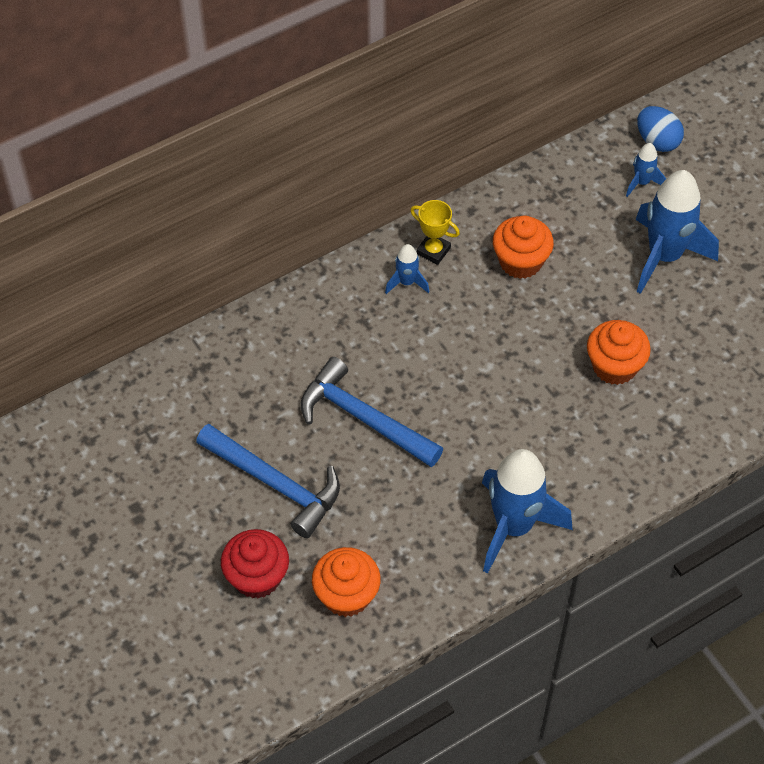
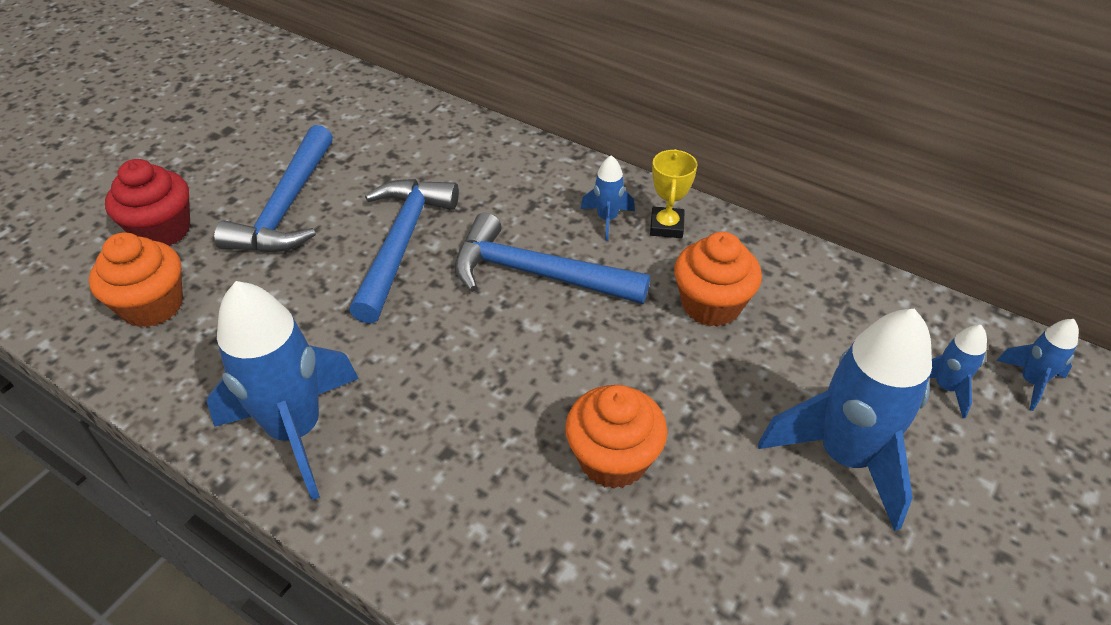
camera: 65 degrees right, 10 degrees down
(440, 346) = (537, 274): none -> blue hammer
(657, 141) = (1030, 382): blue egg -> blue rocket

